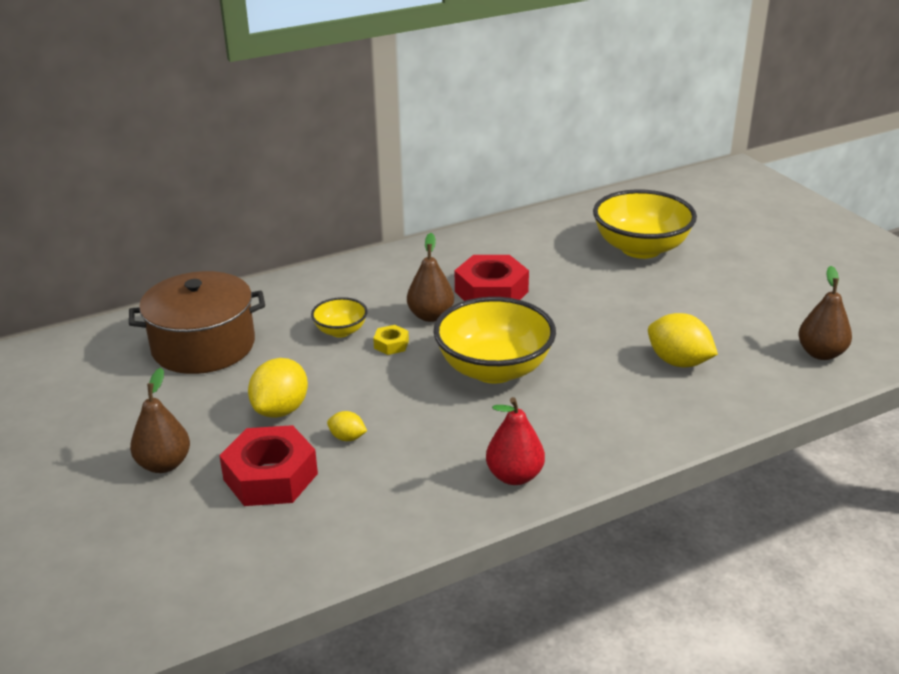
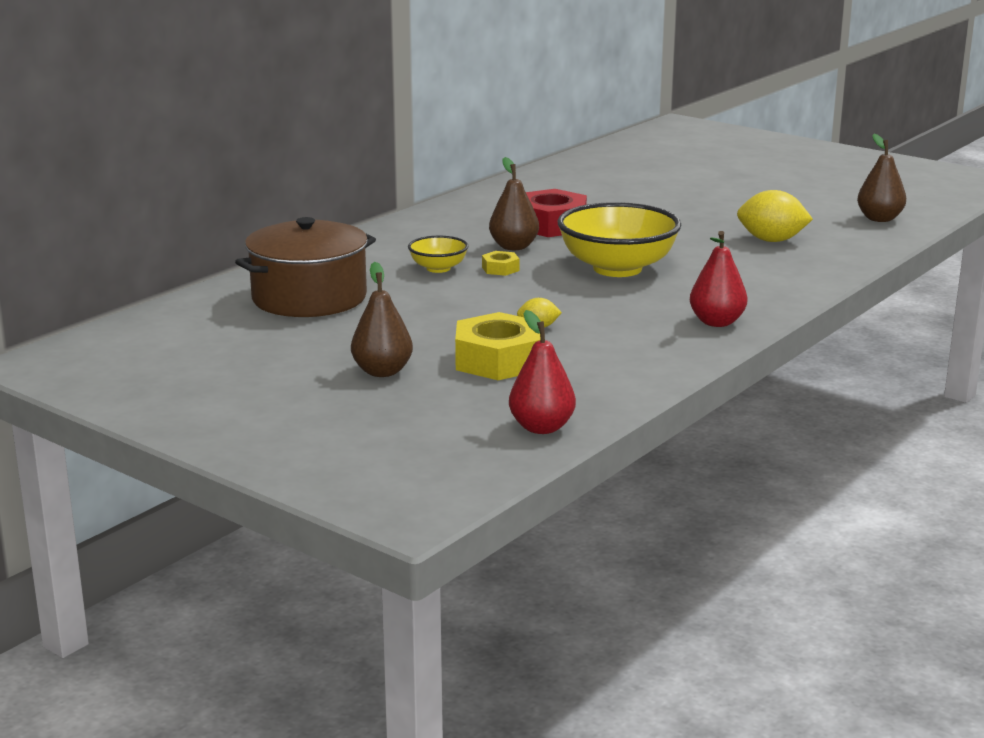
camera: 25 degrees left, 10 degrees down
(215, 590) = (541, 428): none -> red pear
(270, 477) = (498, 360): red nut -> yellow nut
(281, 410) = (450, 322): yellow lemon -> none
(641, 248) = (654, 181): yellow bowl -> none

